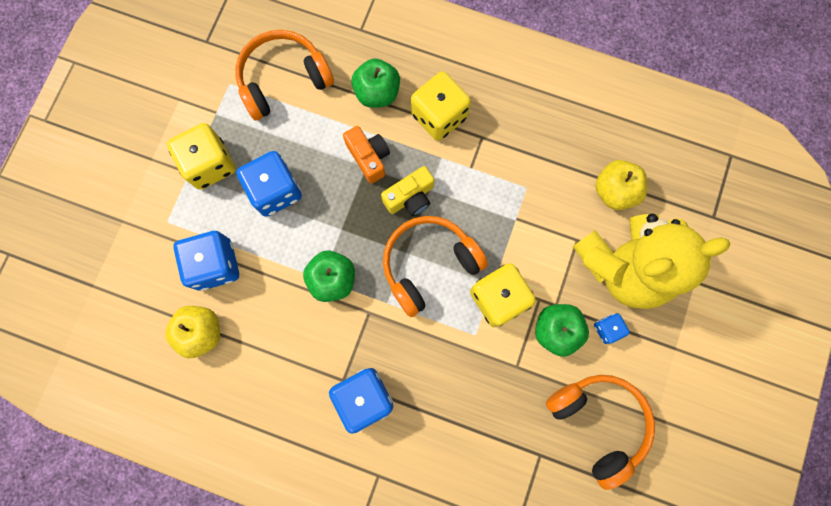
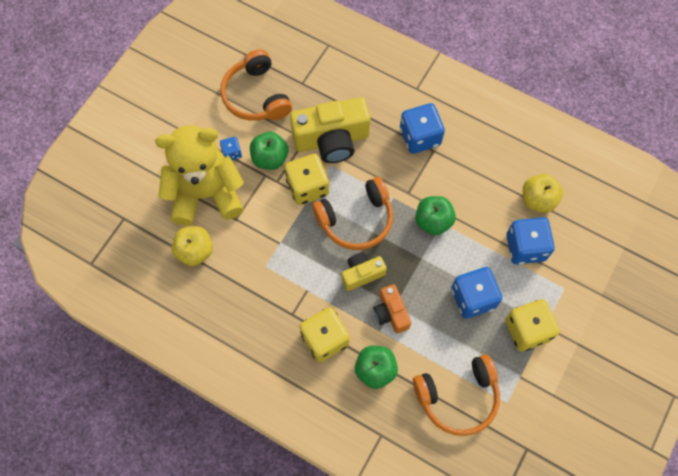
camera: 170 degrees left, 10 degrees down
(481, 372) = (331, 140): none -> yellow camera

